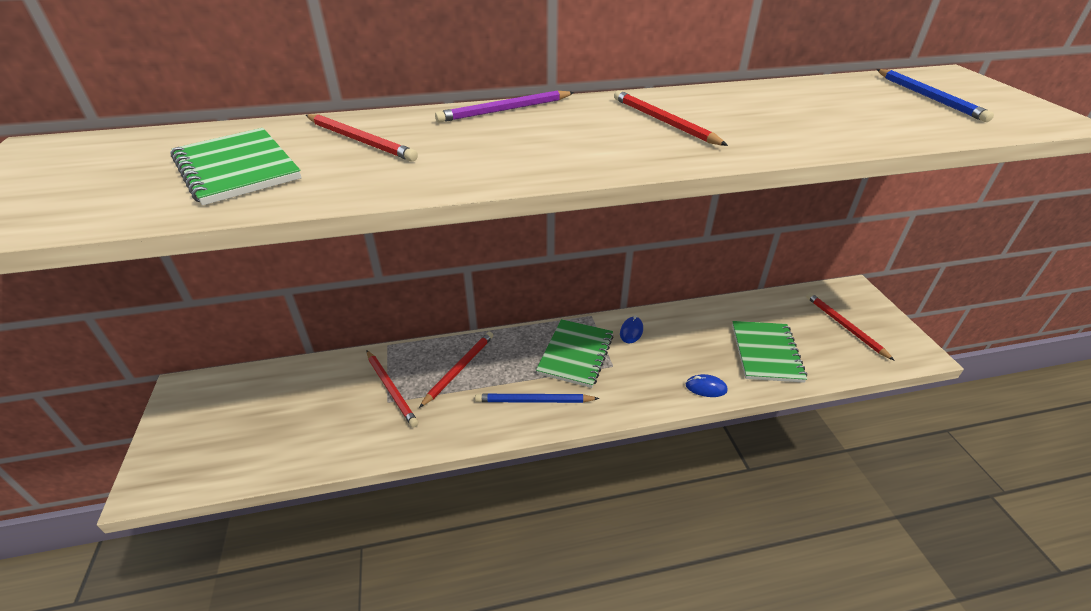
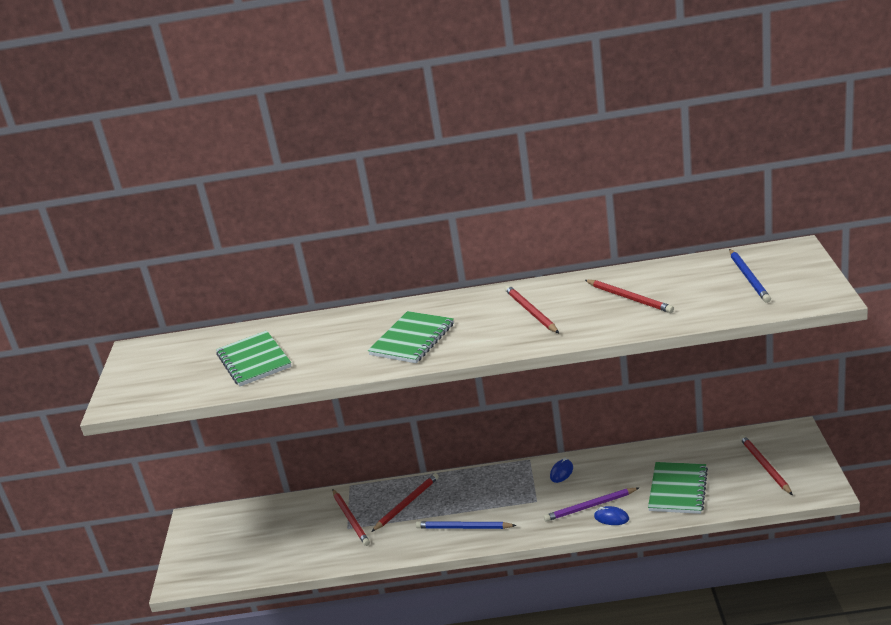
camera: 15 degrees right, 10 degrees down
(360, 140) = (326, 336): red pencil -> red pencil (629, 298)
(505, 110) = (425, 305): purple pencil -> purple pencil (590, 506)
(576, 354) = (507, 492): green notebook -> green notebook (412, 339)

